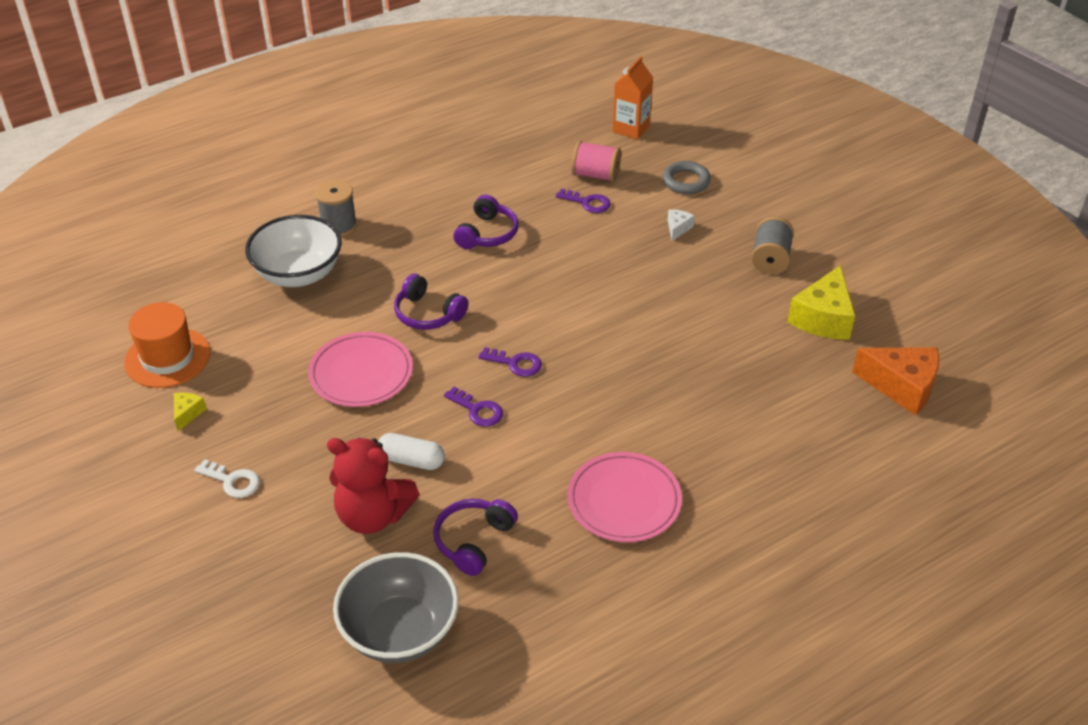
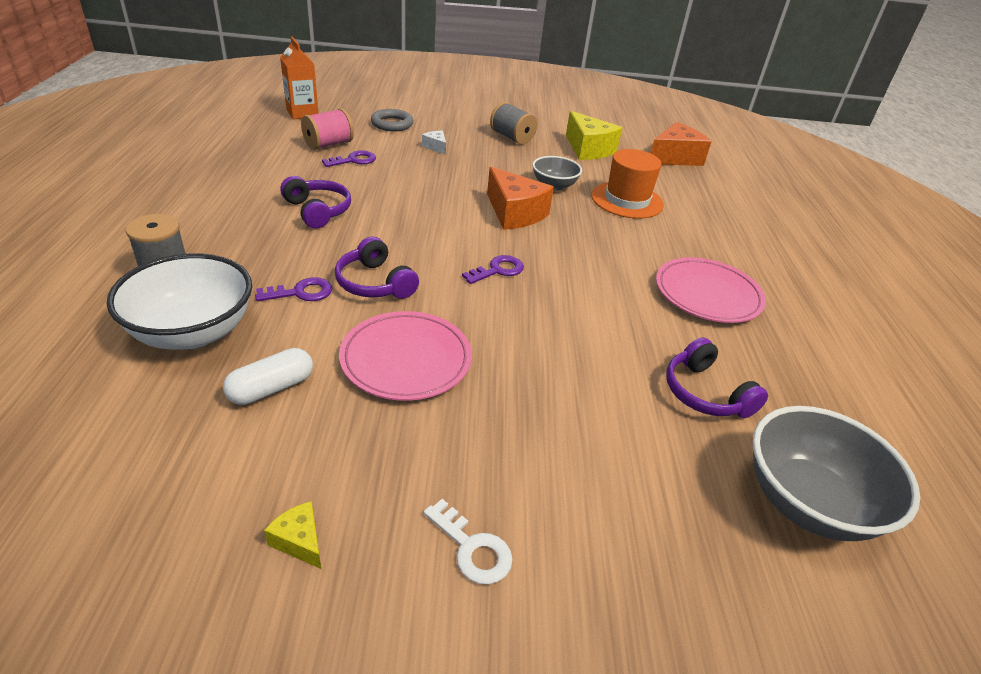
camera: 60 degrees left, 5 degrees down
(167, 358) = (165, 514): orange hat -> orange hat (627, 200)
(232, 481) = (472, 548): white key -> white key turned 75 degrees clockwise
(373, 515) = (624, 446): red teddy bear -> none
(411, 460) = (565, 383): white capsule -> white capsule (271, 388)
(428, 314) = (375, 283): purple headphones -> purple headphones turned 75 degrees clockwise
(478, 410) = (536, 314): purple key -> purple key (301, 292)
(618, 331) = (514, 213): none -> orange cheese
(704, 330) = (554, 185): none -> grey bowl

